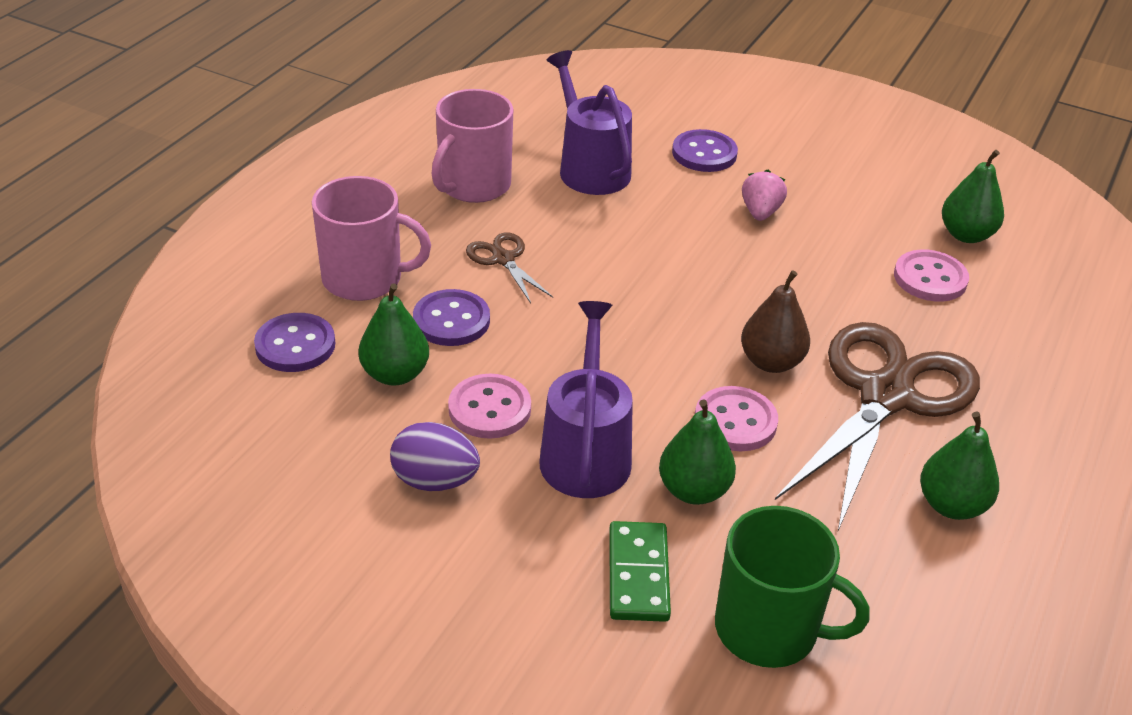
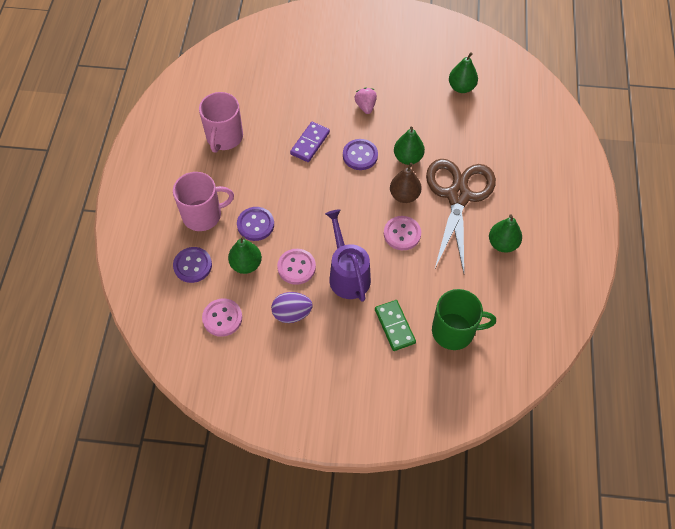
camera: 20 degrees left, 20 degrees up
(503, 259) = (261, 179): brown scissors -> none
(590, 168) = (275, 106): purple watering can -> none
(625, 235) = (310, 143): none -> purple domino
(693, 490) = (399, 276): green pear -> green pear (408, 158)
(704, 153) = (324, 76): purple button -> purple button (360, 155)
(930, 278) = (454, 120): pink button -> pink button (222, 318)

